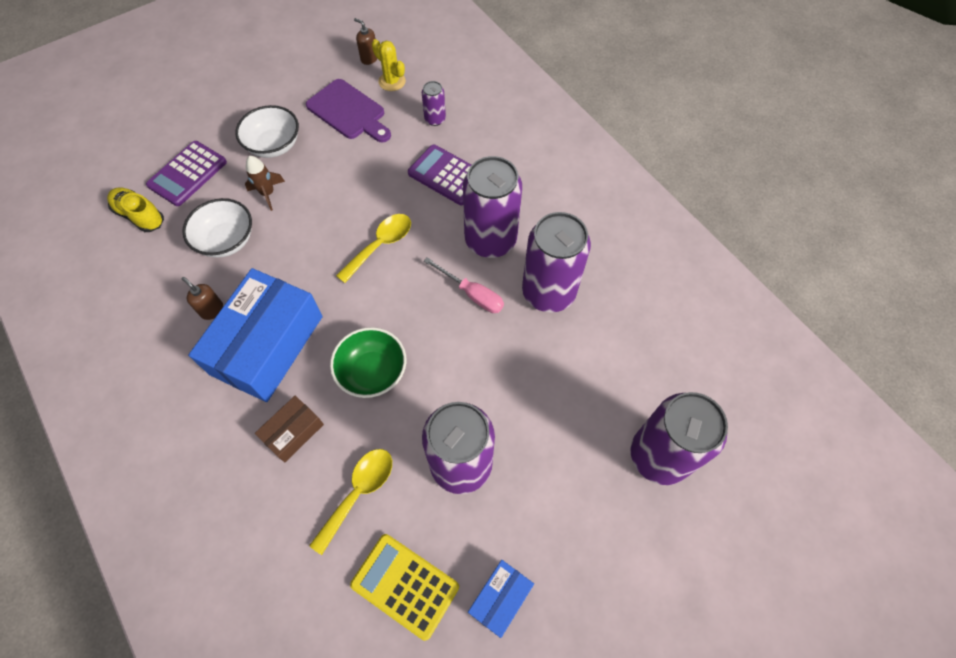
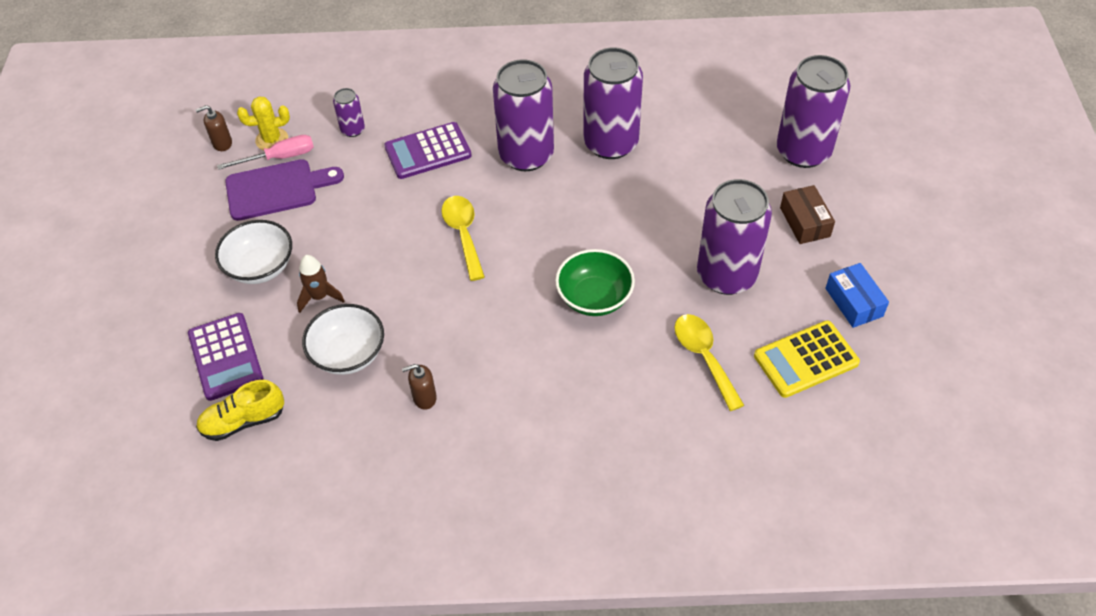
camera: 55 degrees left, 10 degrees down
(267, 345) = (502, 367): blue box -> none
(293, 432) = (611, 382): brown box -> brown box (805, 222)
(472, 294) = (571, 193): pink screwdriver -> pink screwdriver (279, 157)

